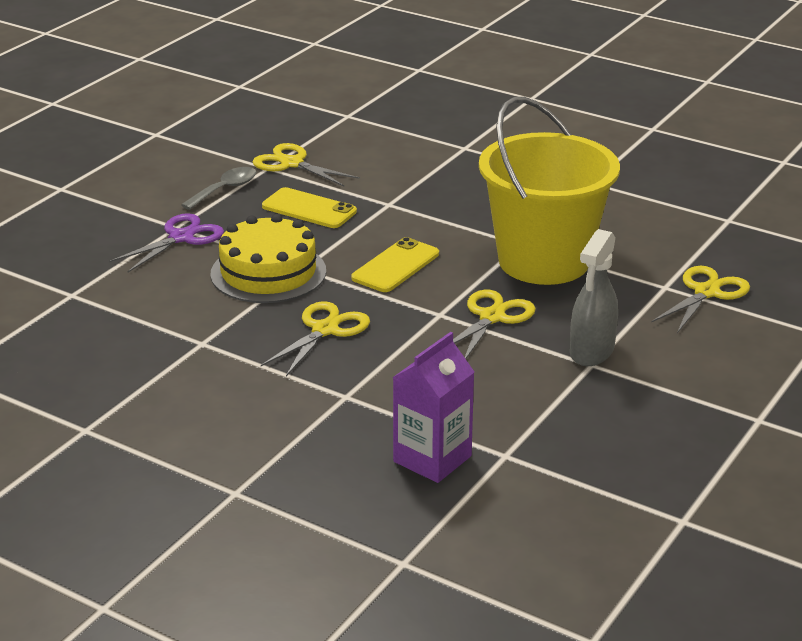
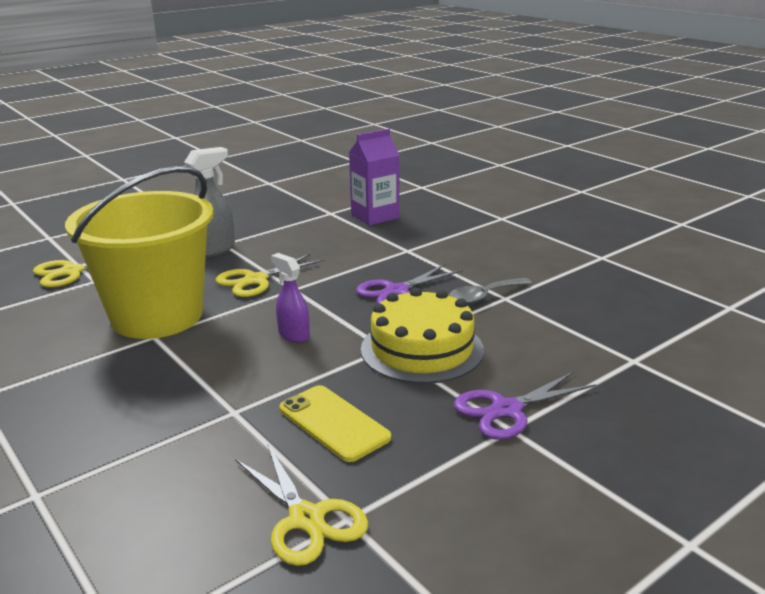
camera: 160 degrees left, 5 degrees down
(225, 189) = (428, 483): grey spoon -> grey spoon (483, 296)
(325, 330) = (396, 291): yellow scissors -> purple scissors
(395, 266) = (293, 334): yellow phone -> purple spray bottle

